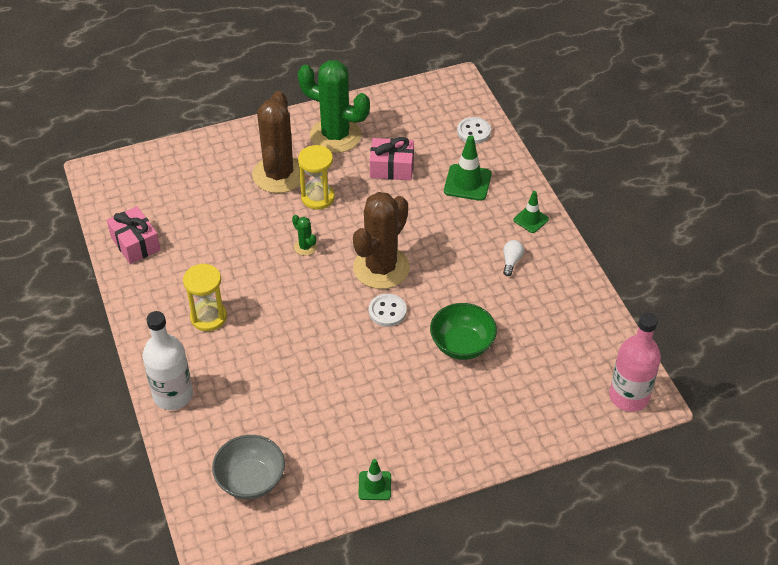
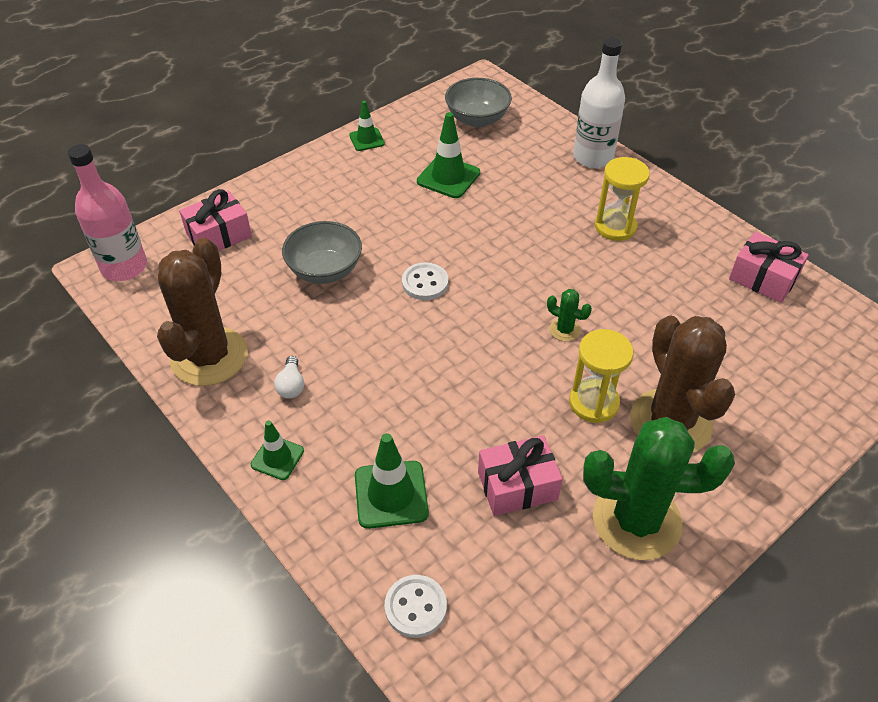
camera: 160 degrees right, 0 degrees up
(318, 411) = (448, 177): none -> green traffic cone
(381, 268) = (457, 330): brown cactus -> brown cactus (209, 356)
(462, 345) = (325, 270): green bowl -> grey bowl
(544, 406) = (219, 235): none -> pink gift

